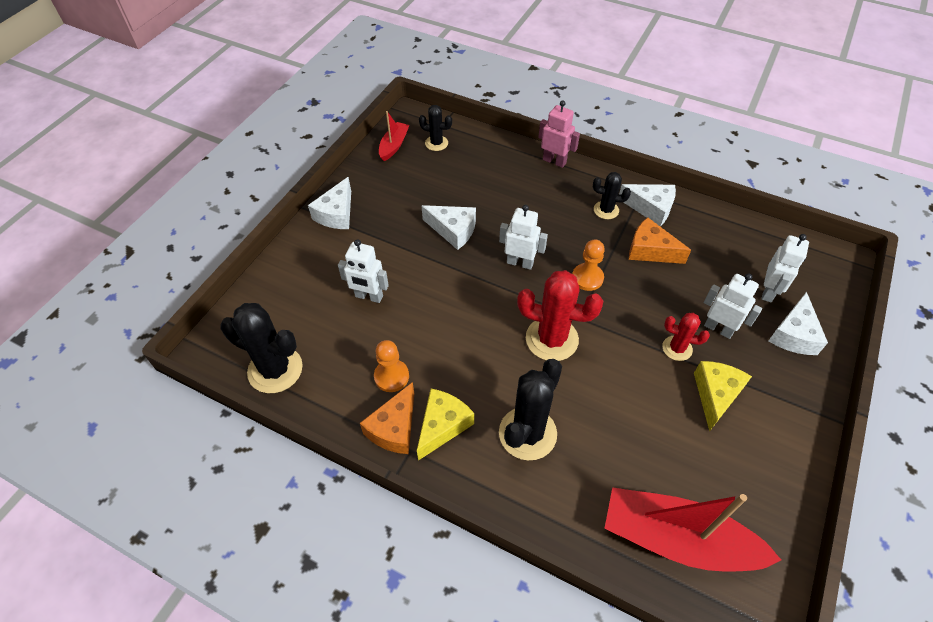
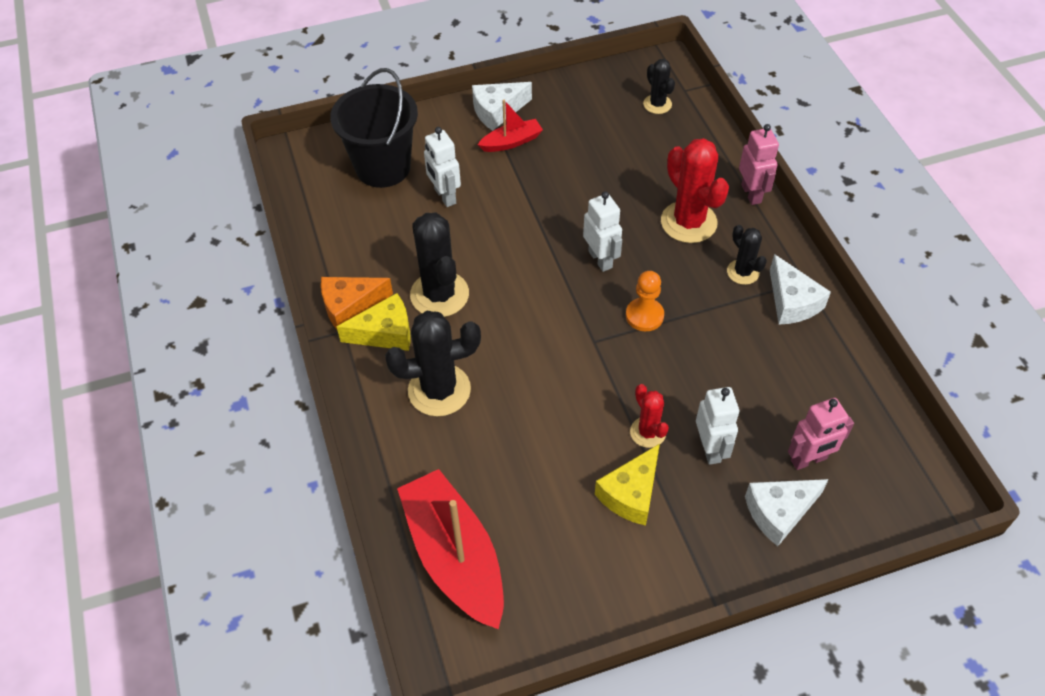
camera: 45 degrees right, 0 degrees up
(275, 369) = (319, 201): black cactus -> black cactus (439, 294)
(298, 309) = (383, 167): none -> black bucket
(391, 376) = (391, 269): orange pawn -> none
(394, 146) = (615, 82): red boat -> red boat (511, 142)
(453, 230) = (577, 191): white cheese -> none
(552, 339) = (548, 339): red cactus -> red cactus (688, 222)
(650, 250) = (738, 337): orange cheese -> none
(715, 395) = (631, 494): yellow cheese -> yellow cheese turned 150 degrees clockwise
(768, 291) = (809, 460): white robot -> pink robot

